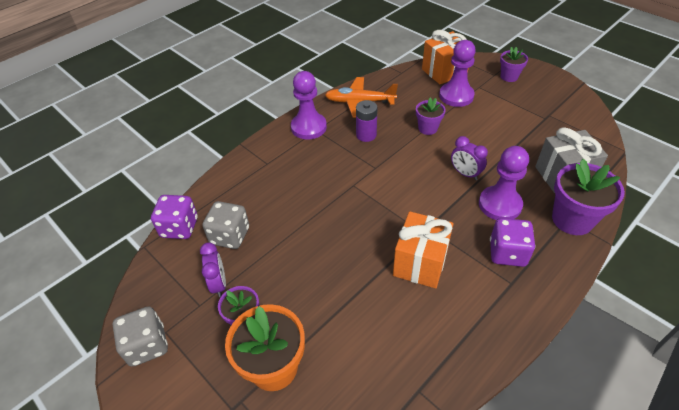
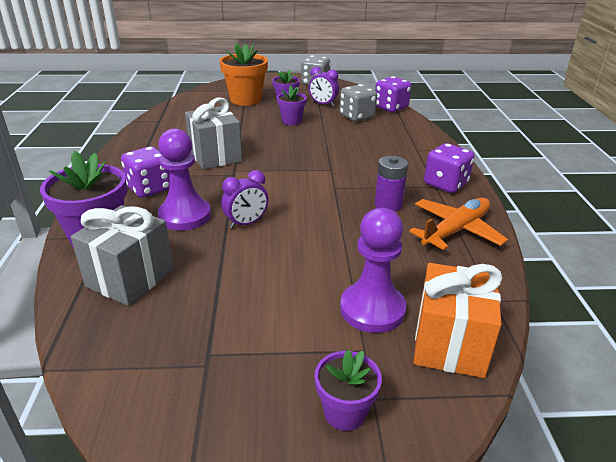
camera: 130 degrees right, 15 degrees down
(308, 127) = (445, 184): purple pawn -> purple dice
(420, 263) = (215, 156): orange gift -> grey gift
(428, 128) = (342, 245): purple flower pot -> purple flower pot (291, 121)
(465, 173) = (246, 223): purple clock -> purple clock turned 150 degrees clockwise

